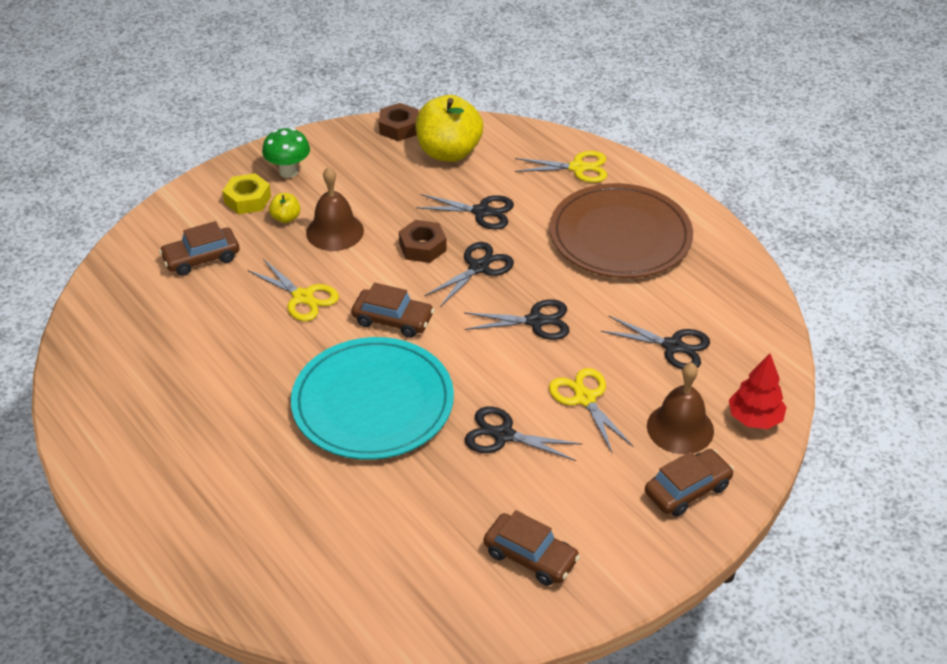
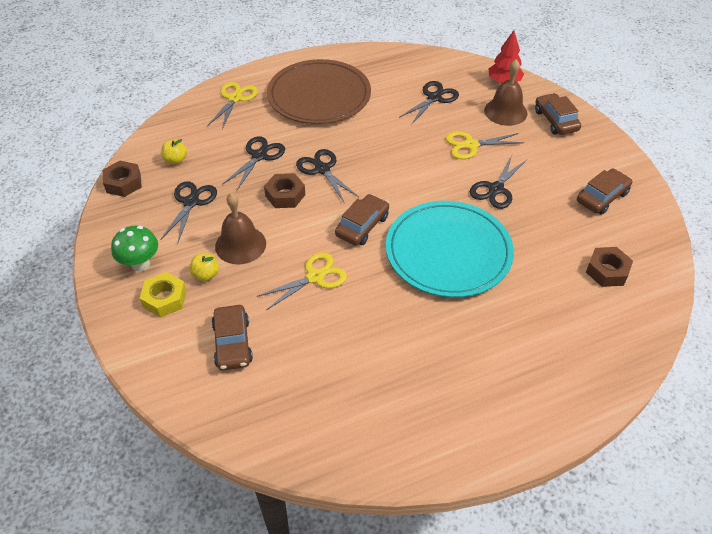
camera: 75 degrees left, 5 degrees up
(383, 568) = (607, 271): none -> brown nut
(449, 152) = (175, 160): yellow apple -> yellow apple, size x0.44
(536, 321) = (390, 152): black scissors -> black scissors (191, 202)

